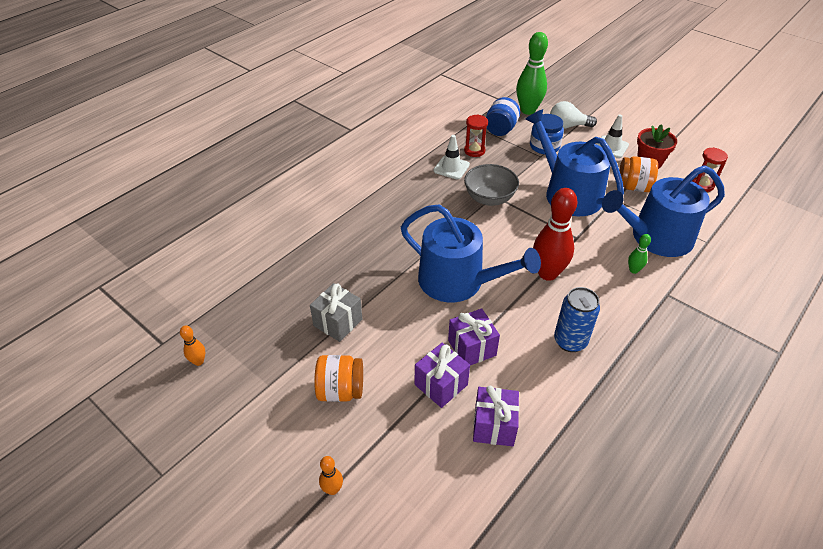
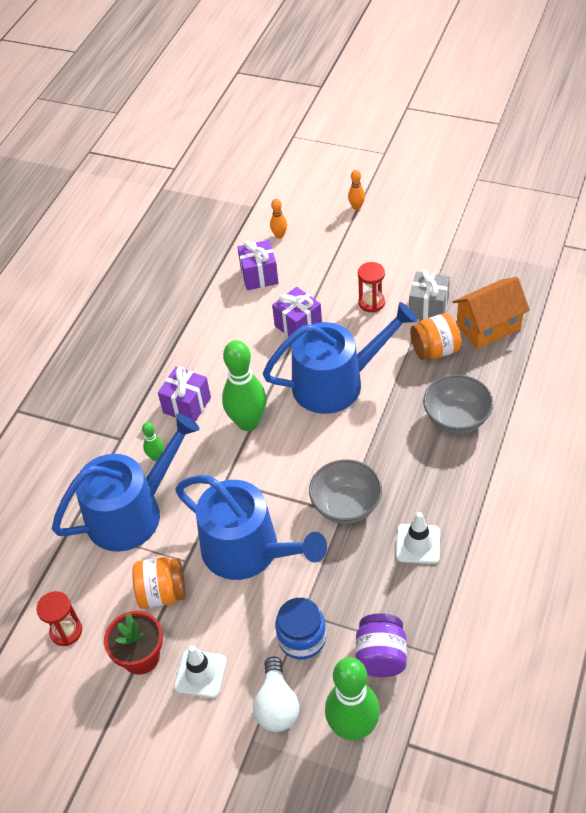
camera: 165 degrees right, 5 degrees up
(198, 361) = (519, 243): orange bowling pin -> orange bowling pin (279, 235)
(299, 287) = (488, 327): none -> orange house
(341, 390) = (390, 261): orange jar -> orange jar (435, 350)
(378, 227) = (456, 419): none -> grey bowl
(441, 385) = (312, 289): purple gift -> purple gift (187, 405)
(458, 282) = (336, 383): blue watering can -> blue watering can turned 150 degrees clockwise
(474, 151) = (401, 590): red hourglass -> red hourglass (371, 303)
(500, 129) = (381, 656): blue jar -> purple jar
(547, 273) = (248, 422): red bowling pin -> green bowling pin
(567, 126) = (277, 705): white light bulb -> white light bulb turned 105 degrees clockwise
(570, 341) = (211, 359): blue can -> none

